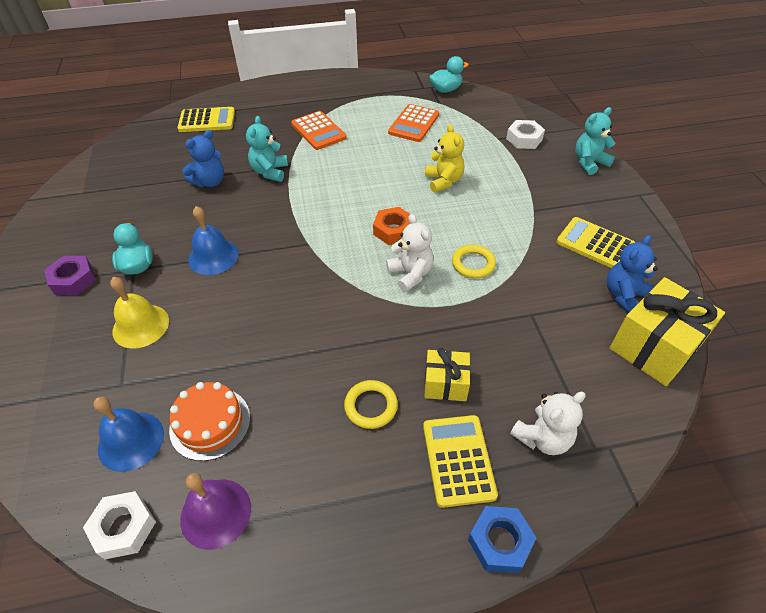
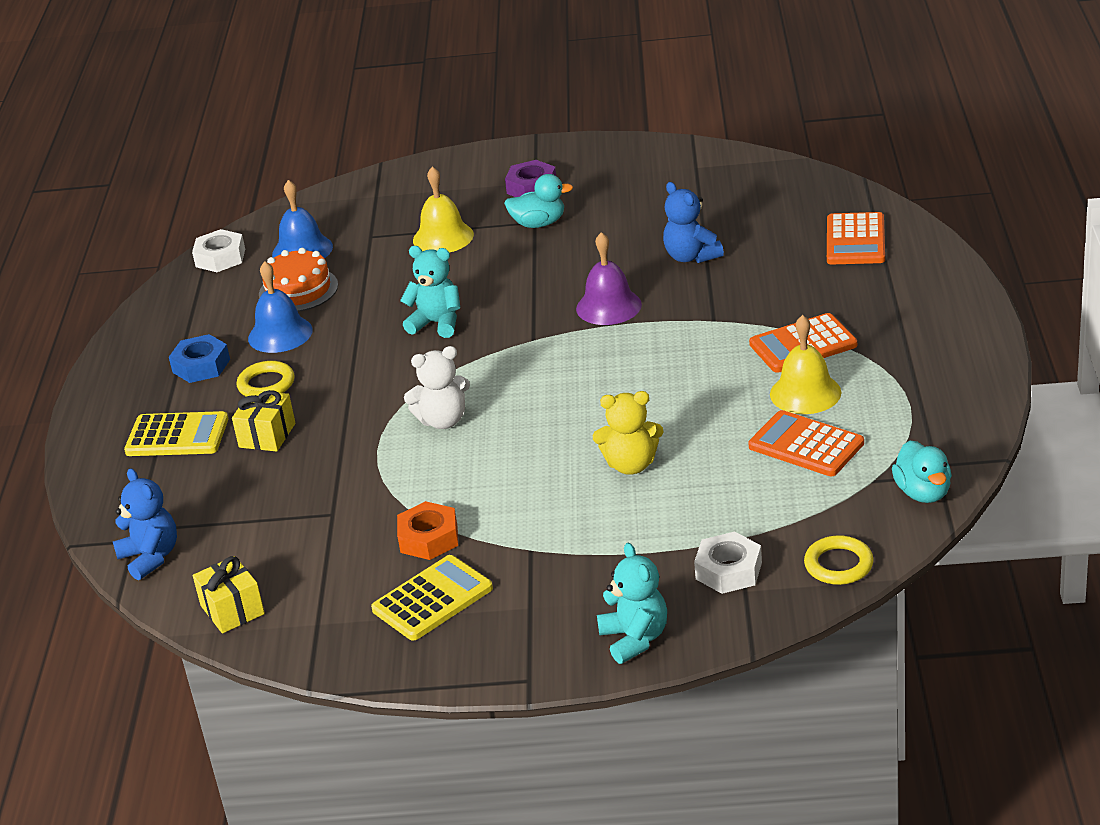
camera: 105 degrees right, 15 degrees down
(207, 120) = (855, 240): yellow calculator -> orange calculator
(213, 256) = (535, 272): blue bell -> blue bell (280, 334)
(215, 513) = (206, 300): purple bell -> purple bell (608, 306)
(270, 172) = (701, 304): turquoise teddy bear -> turquoise teddy bear (437, 323)
(366, 127) = (805, 393): none -> yellow bell
(393, 230) = (532, 410): orange nut -> orange nut (429, 538)
(473, 264) = (440, 475): yellow ring -> yellow ring (838, 565)
(500, 542) = (88, 452): blue nut -> blue nut (201, 366)
(543, 438) = (168, 495): white teddy bear -> none
(624, 295) = (324, 604): blue teddy bear -> blue teddy bear (151, 557)
(655, 347) = (232, 610): yellow gift -> yellow gift, size x0.56

